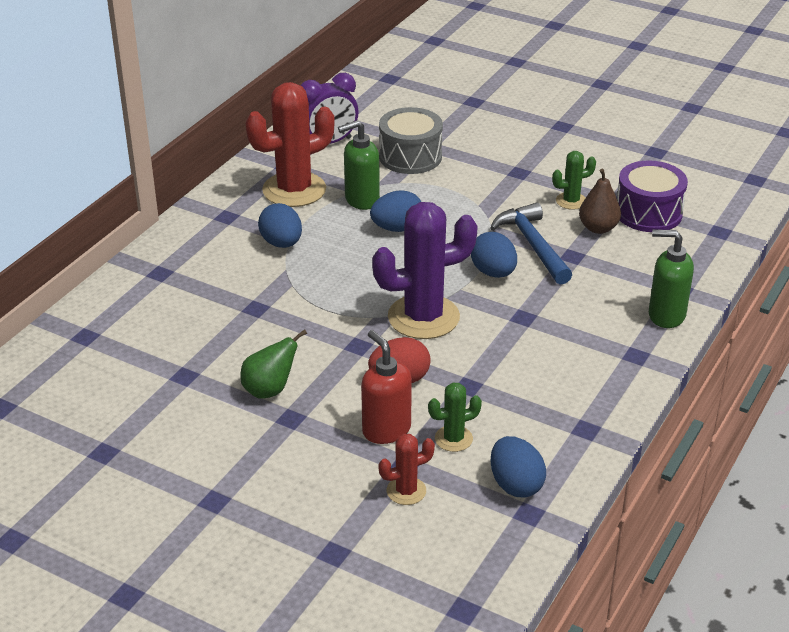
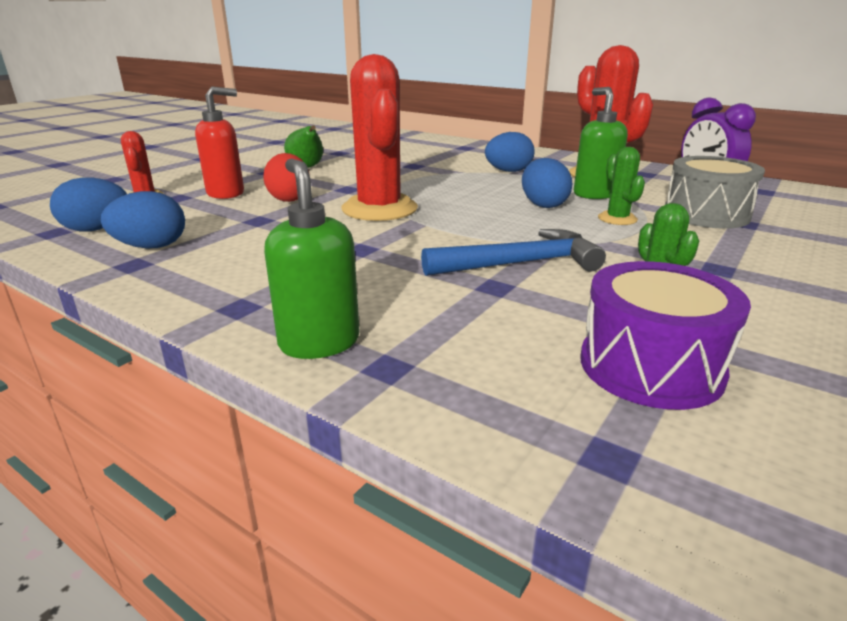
camera: 95 degrees right, 10 degrees down
(423, 317) = (379, 209): purple cactus -> red cactus
(453, 439) = (188, 212): green cactus -> green cactus (617, 219)
(493, 272) = (455, 240): blue egg -> blue egg (151, 247)
(598, 228) = (578, 312): brown pear -> none
(666, 315) = (319, 342): green soap dispenser -> green soap dispenser turned 45 degrees counterclockwise

